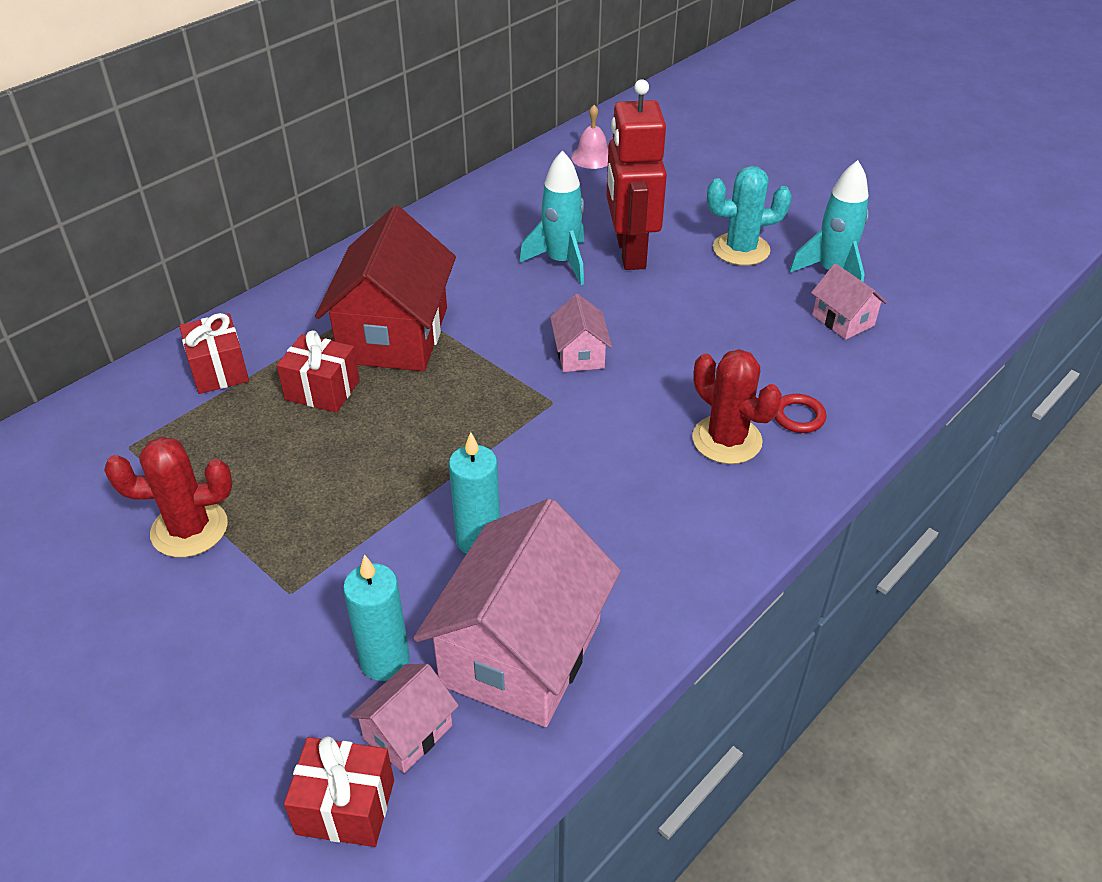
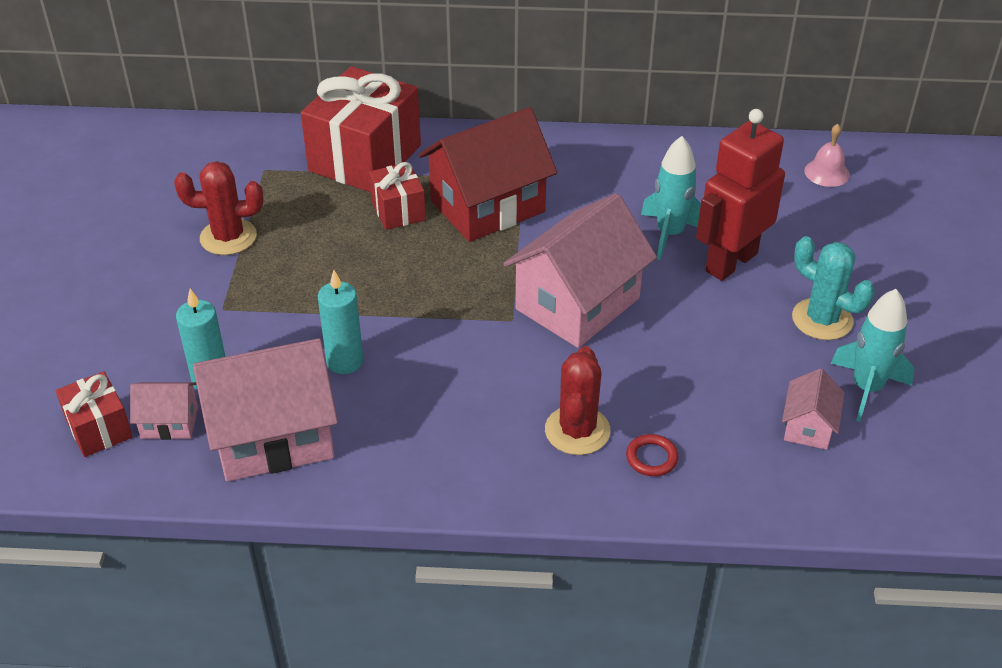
camera: 50 degrees right, 0 degrees up
(189, 529) = (228, 237): red cactus -> red cactus turned 45 degrees counterclockwise
(219, 370) = (365, 158): red gift -> red gift, size x1.94
(580, 354) = (577, 304): pink house -> pink house, size x2.11

